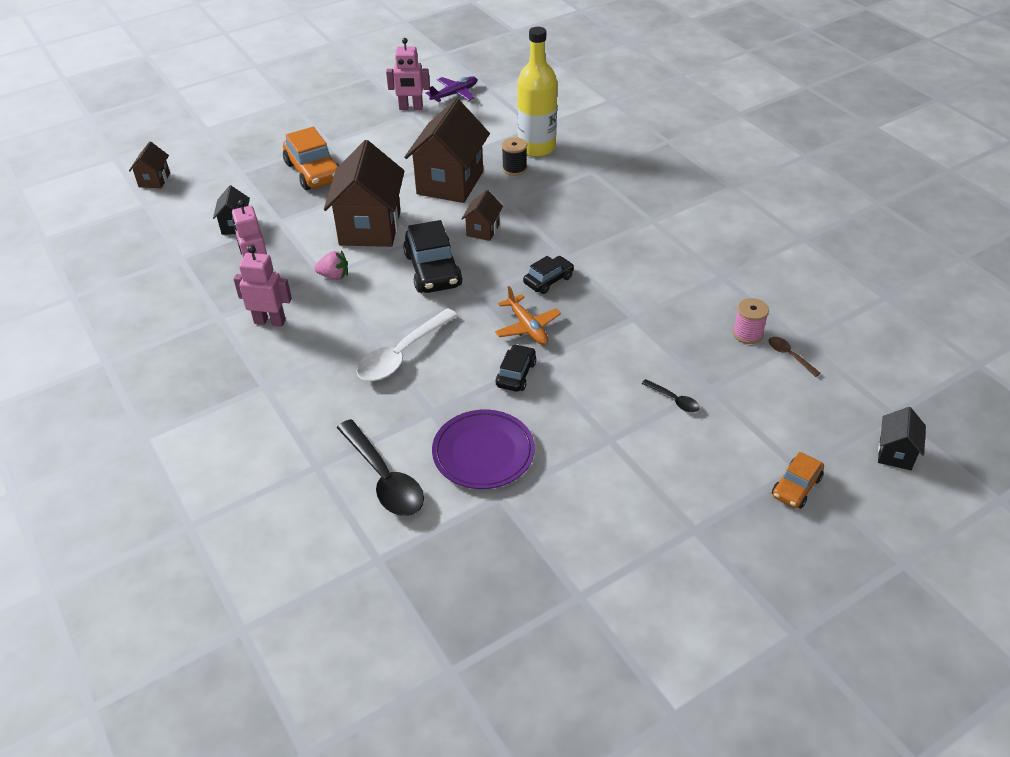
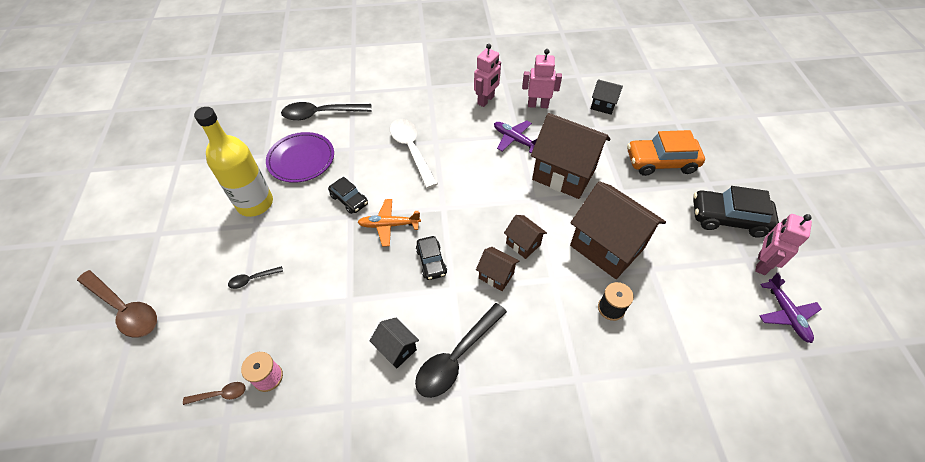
camera: 115 degrees right, 10 degrees up
(154, 180) = (681, 78): brown house -> brown house (496, 276)
(334, 276) = (515, 139): pink strawberry -> purple plane
(433, 270) = (489, 194): black car -> black car (728, 218)
(536, 148) = (644, 346): yellow bottle -> yellow bottle (255, 203)
(628, 233) = (457, 357): none -> black spoon
(796, 487) = (124, 309): orange car -> brown spoon
(895, 453) = (77, 401): black house -> black house (396, 349)

